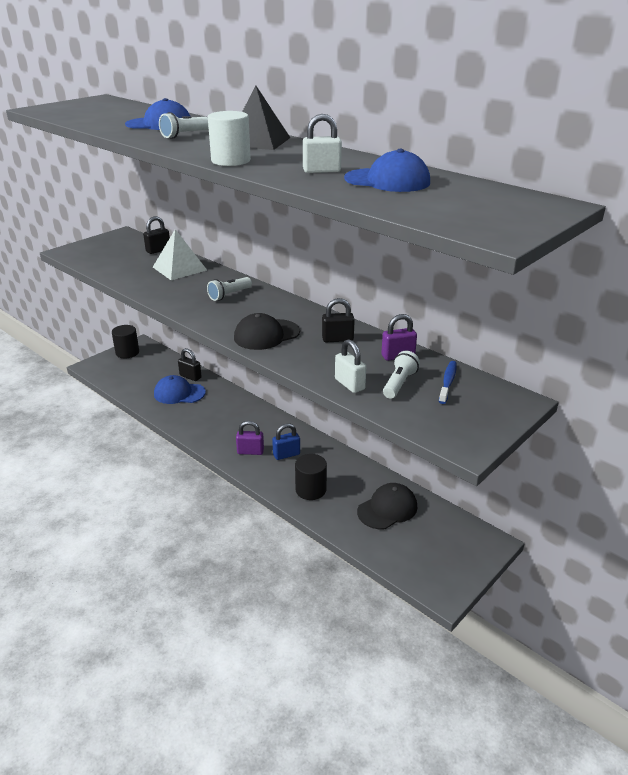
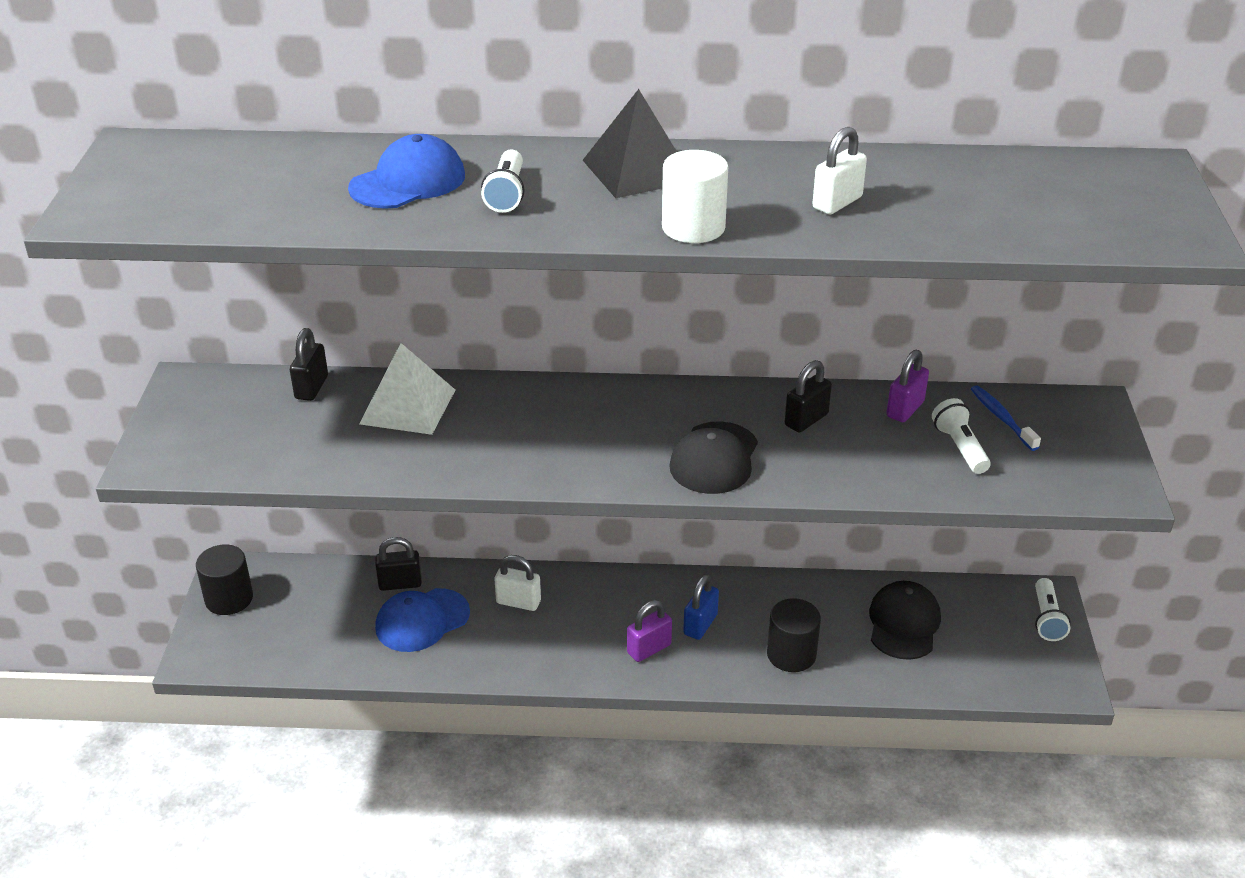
camera: 40 degrees left, 5 degrees up
(229, 295) = (562, 419): white flashlight -> white flashlight (1046, 619)
(349, 384) = (913, 478): white padlock -> white padlock (518, 602)
(387, 181) = (938, 192): blue cap -> none

